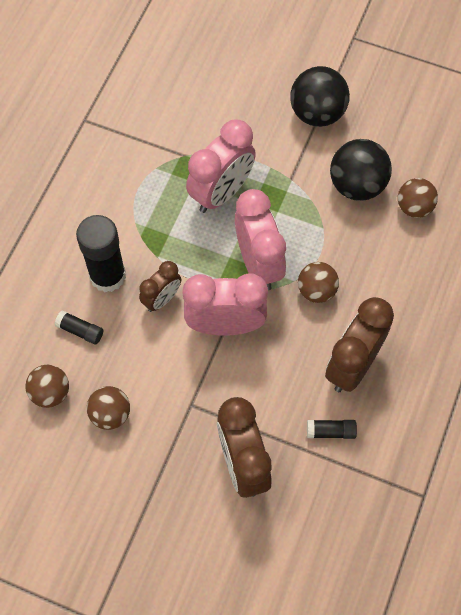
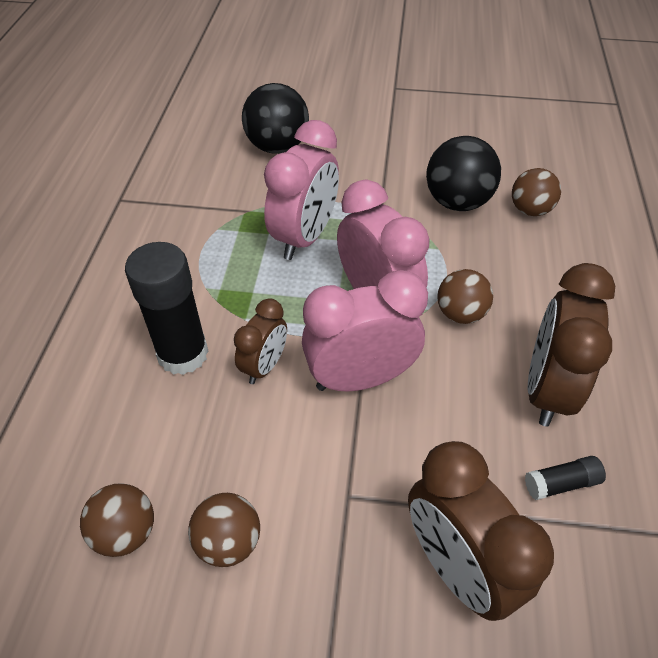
camera: 15 degrees left, 15 degrees down
(80, 331) = (157, 431): black glue stick -> none
(317, 113) = (385, 150): black ball -> black ball (277, 147)

